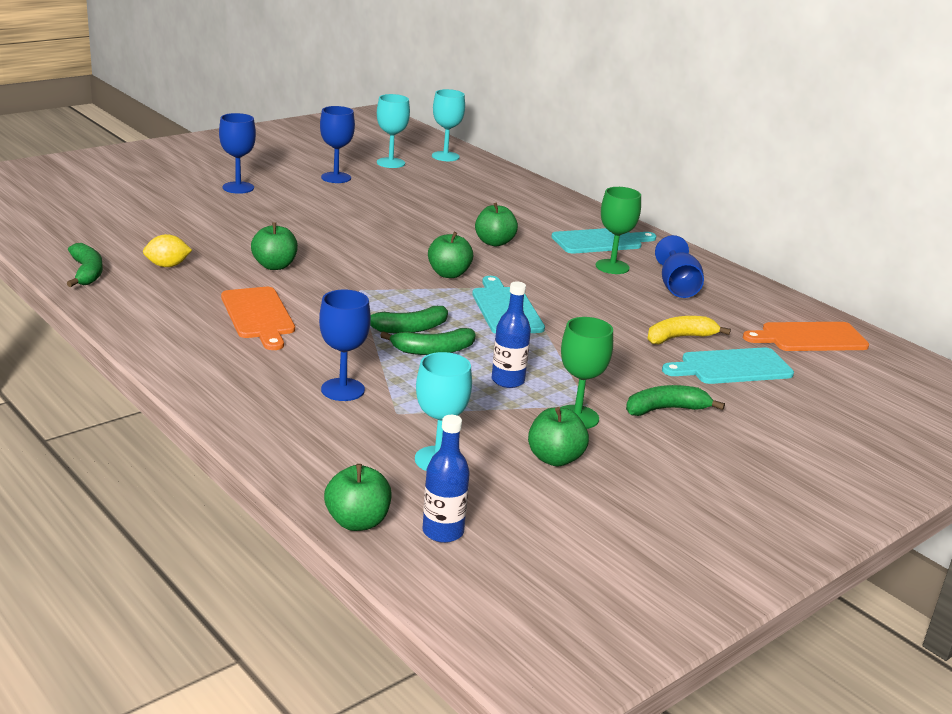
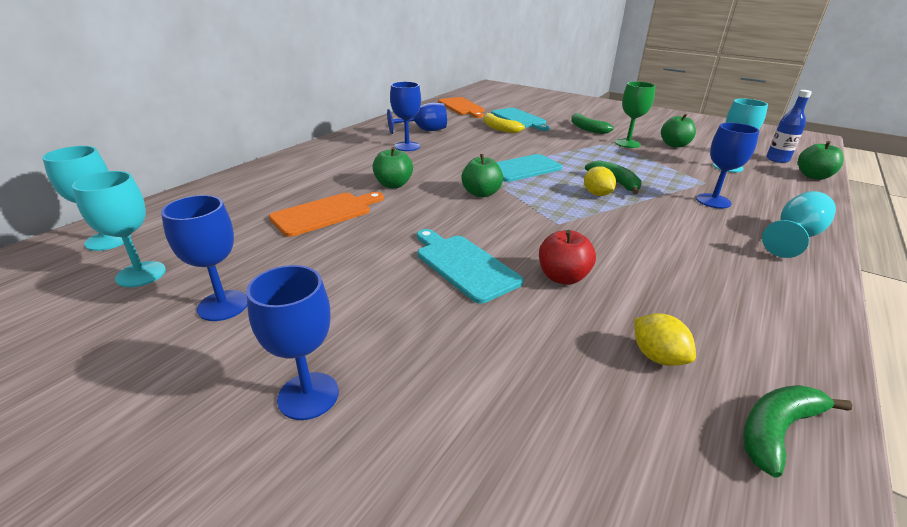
camera: 105 degrees left, 5 degrees up
(231, 394) = (794, 237): none -> turquoise goblet
(258, 316) = (672, 257): orange cutting board -> orange cutting board (325, 213)
(274, 266) = (562, 277): green apple -> red apple
(408, 328) = (597, 194): green banana -> yellow lemon
(508, 381) = (617, 160): blue bottle -> none
(600, 241) = (358, 152): turquoise cutting board -> turquoise cutting board (464, 265)
(612, 267) = (407, 146): green goblet -> blue goblet

